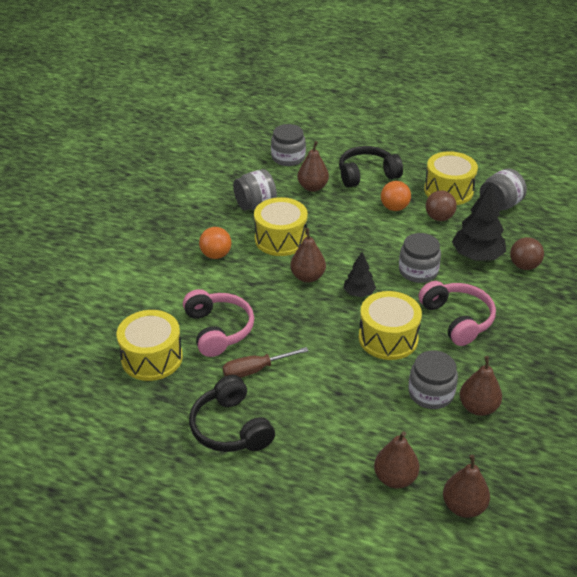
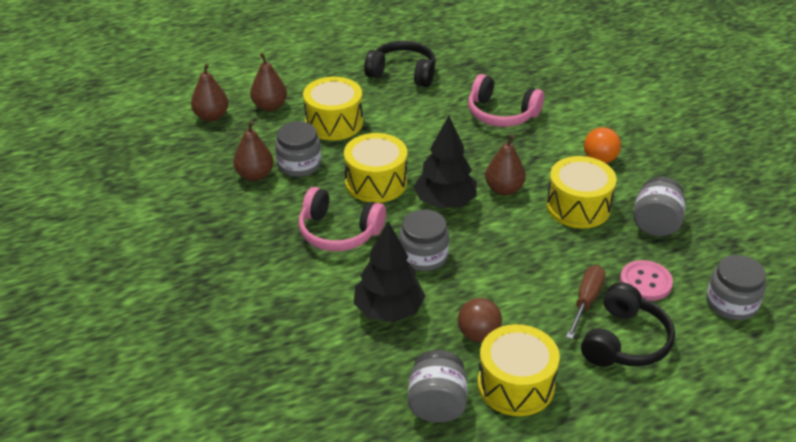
camera: 135 degrees right, 0 degrees up
(152, 358) = (511, 75): yellow drum -> yellow drum (334, 123)
(255, 370) = (437, 107): brown screwdriver -> brown screwdriver (586, 301)
(312, 187) = (645, 282): brown pear -> pink button
(359, 293) = (445, 202): black tree -> black tree, size x1.73
(394, 208) = (536, 315): orange ball -> none
(524, 266) = (332, 331): brown ball -> none

